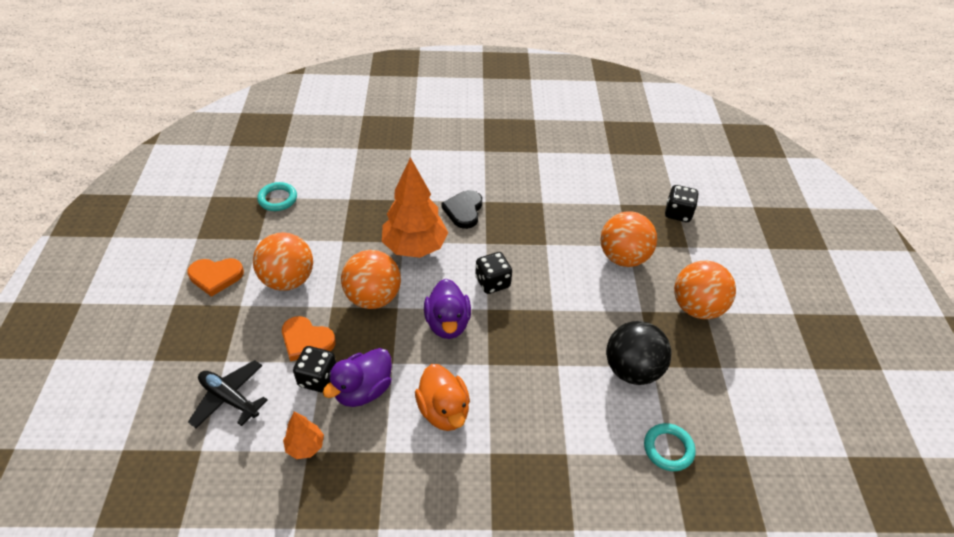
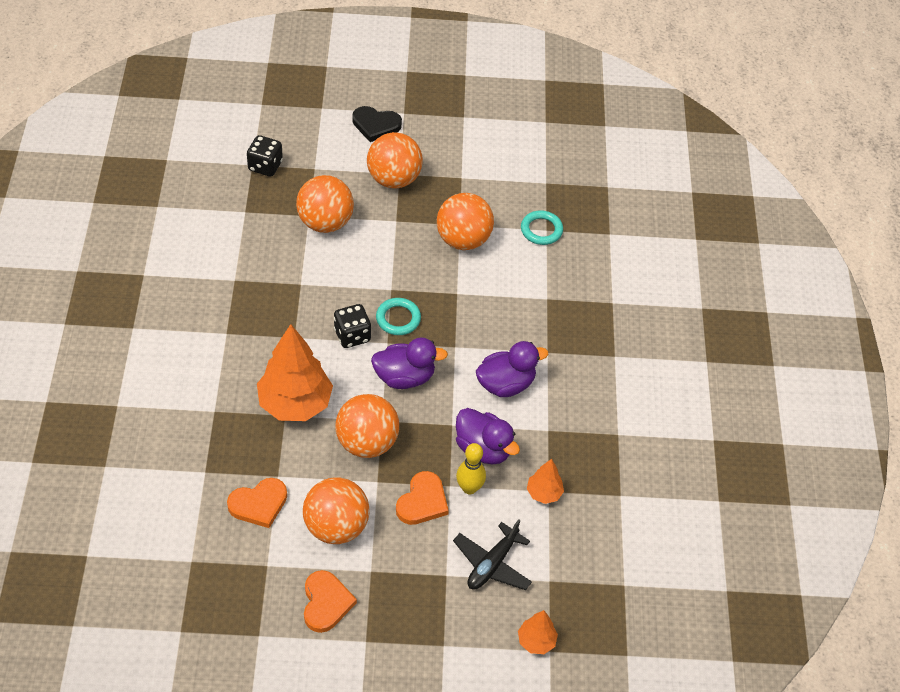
camera: 90 degrees left, 5 degrees up
(136, 437) = (536, 641): none -> orange tree
(277, 199) = (196, 551): turquoise ring -> turquoise ring (398, 319)
(316, 231) = (259, 504): none -> orange heart
(318, 378) = (469, 488): black dice -> yellow bowling pin
(444, 411) = (506, 384): orange duck -> purple duck
(464, 211) = (240, 355): black heart -> black heart (376, 125)
(632, 370) = (463, 240): black ball -> orange ball

